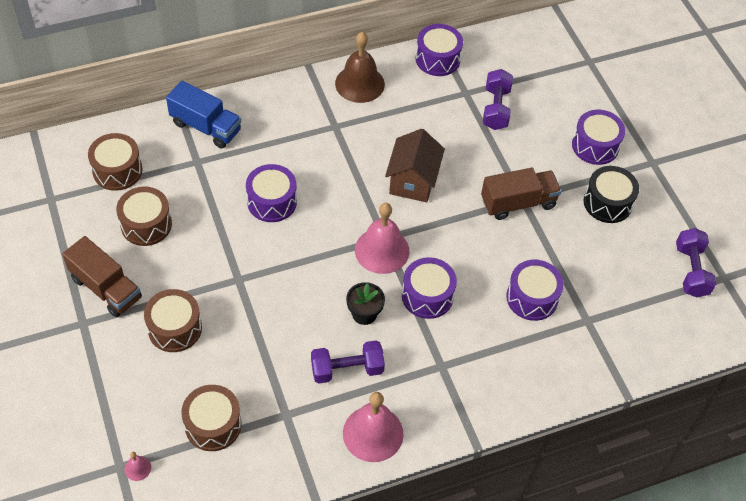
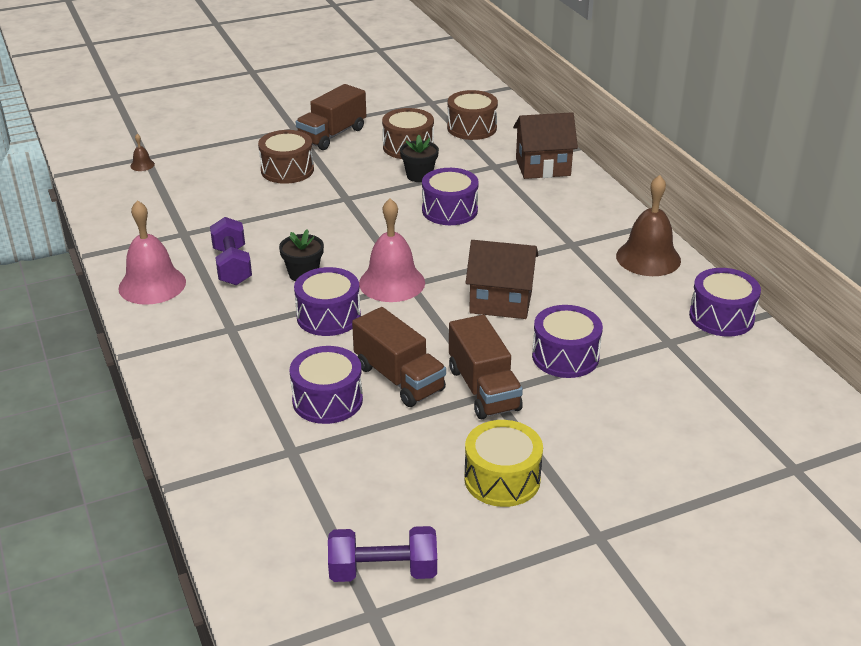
camera: 90 degrees right, 20 degrees down
(137, 468) = (142, 165): pink bell -> brown bell
(205, 219) = (419, 176): none -> black flower pot
(206, 127) = (543, 167): blue truck -> brown house
(213, 425) = (179, 196): brown drum -> none
(496, 108) = (650, 369): purple dumbbell -> none
(506, 252) = (399, 378): none -> brown truck
(595, 146) = (612, 469): purple drum -> purple drum (565, 356)
(607, 203) = (502, 479): black drum -> yellow drum

